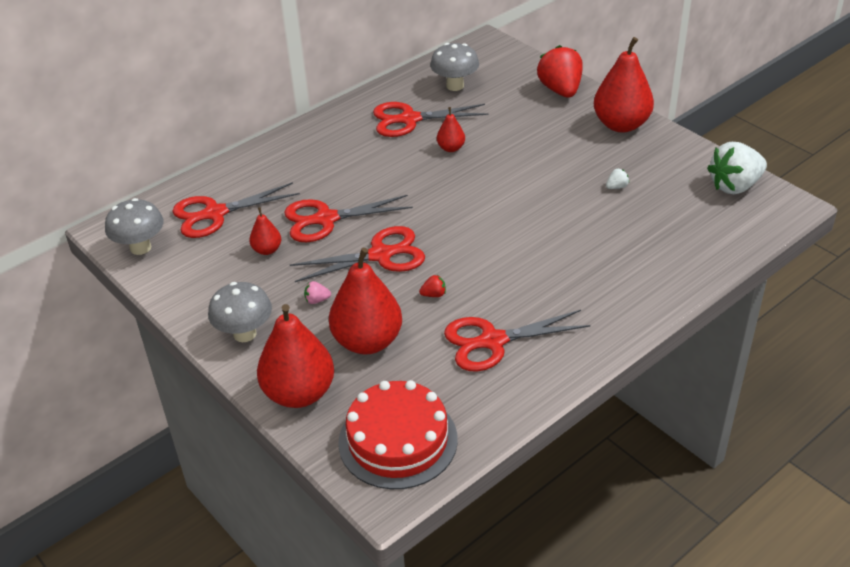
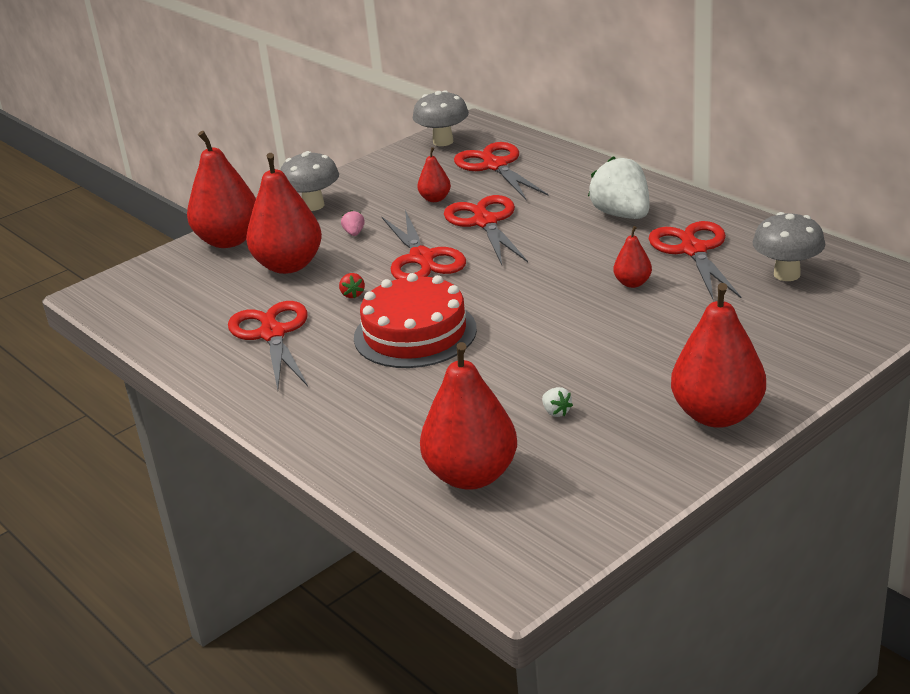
camera: 90 degrees right, 10 degrees down
(398, 440) = (154, 293): red cake -> red cake (415, 333)
(560, 90) = (801, 359): red strawberry -> none
(690, 224) = (471, 475): none -> red pear
(734, 186) = (565, 522): white strawberry -> white strawberry (622, 215)

